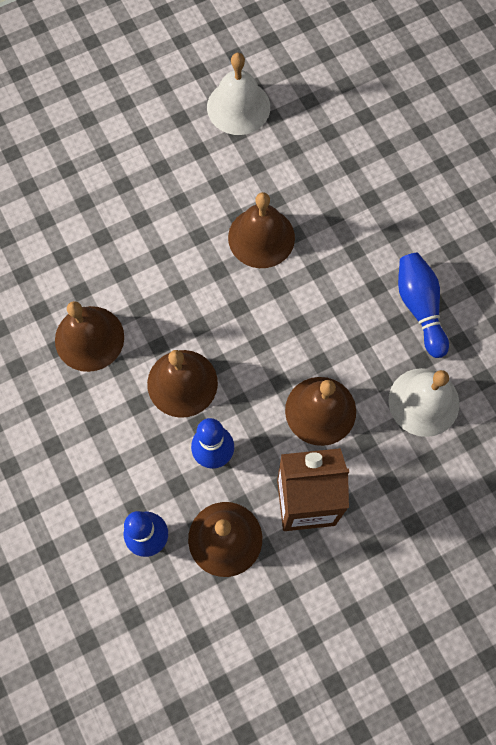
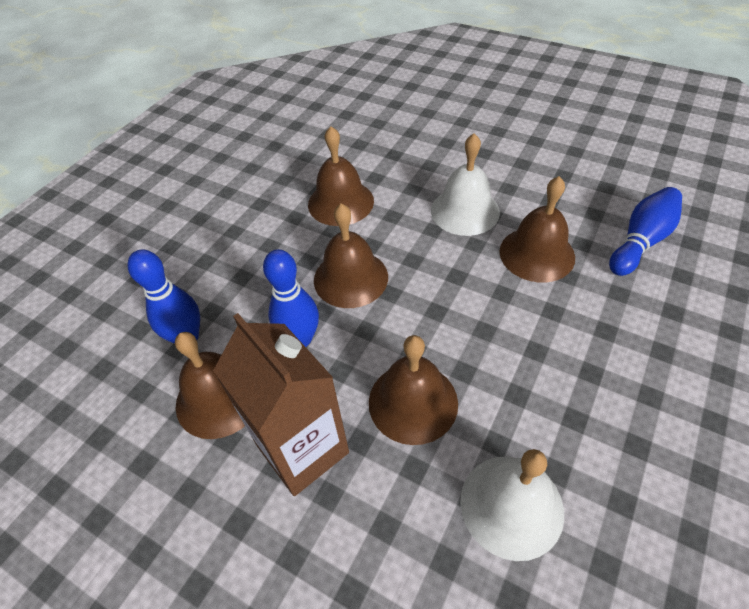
camera: 60 degrees right, 20 degrees down
(238, 107) = (630, 175): white bell -> white bell (465, 211)
(419, 307) = (614, 429): blue bowling pin -> blue bowling pin (640, 241)

